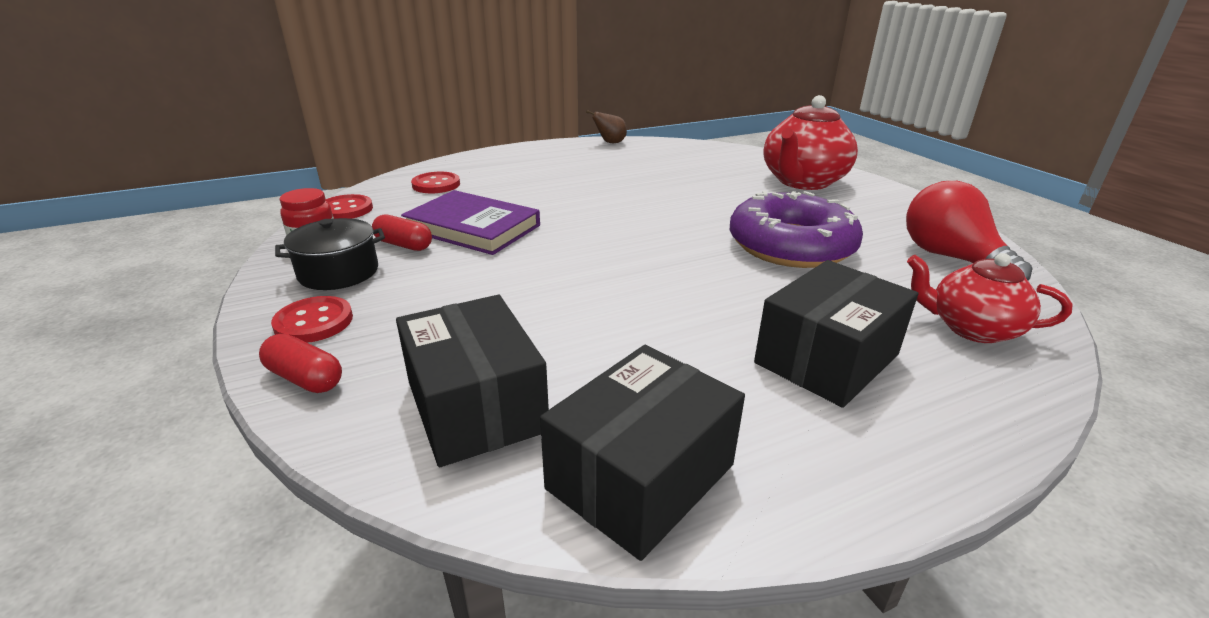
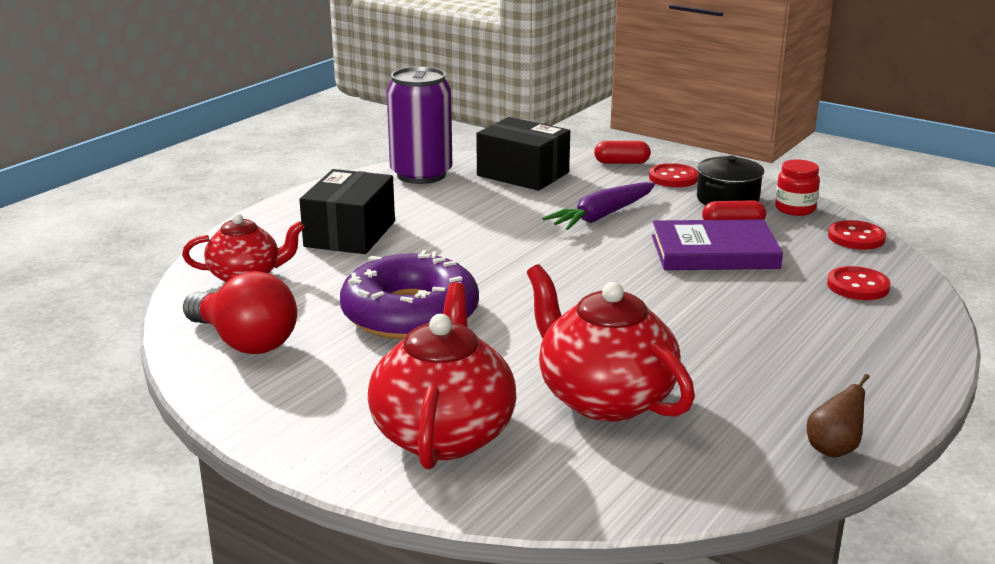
camera: 150 degrees right, 5 degrees down
(497, 291) = (602, 216): none -> purple carrot
(641, 477) = (421, 174): black box -> purple can
(694, 175) = (604, 398): none -> red teapot

